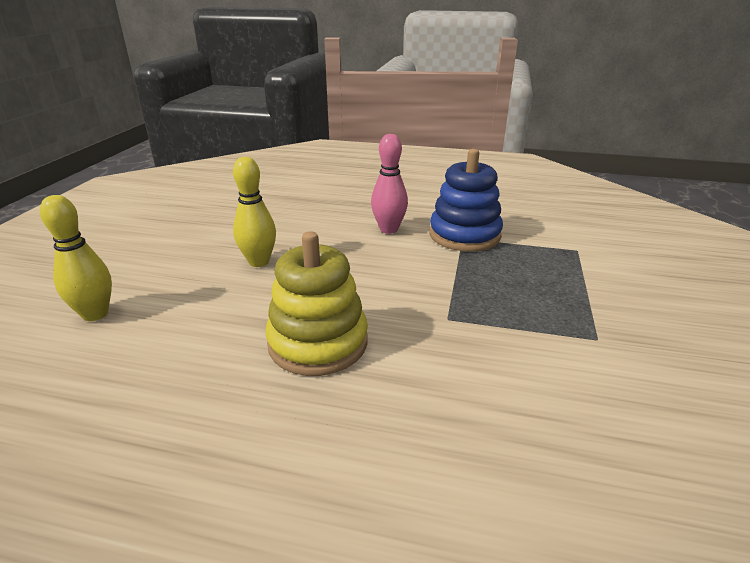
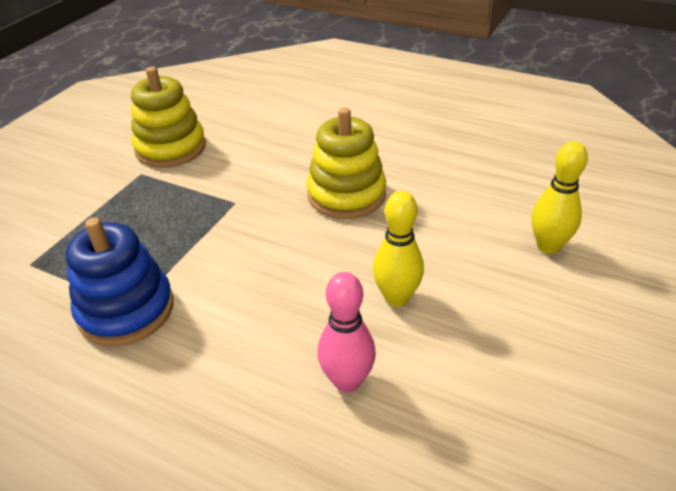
camera: 165 degrees left, 10 degrees up
(388, 229) = (214, 339): pink bowling pin -> pink bowling pin (347, 381)
(608, 383) = (171, 148): none -> yellow stacking toy

